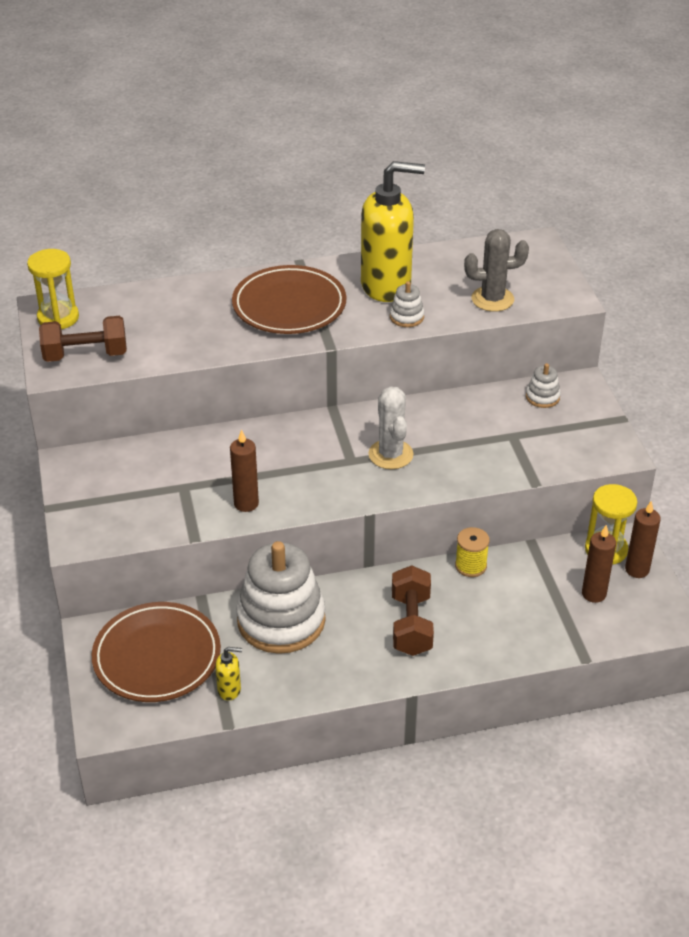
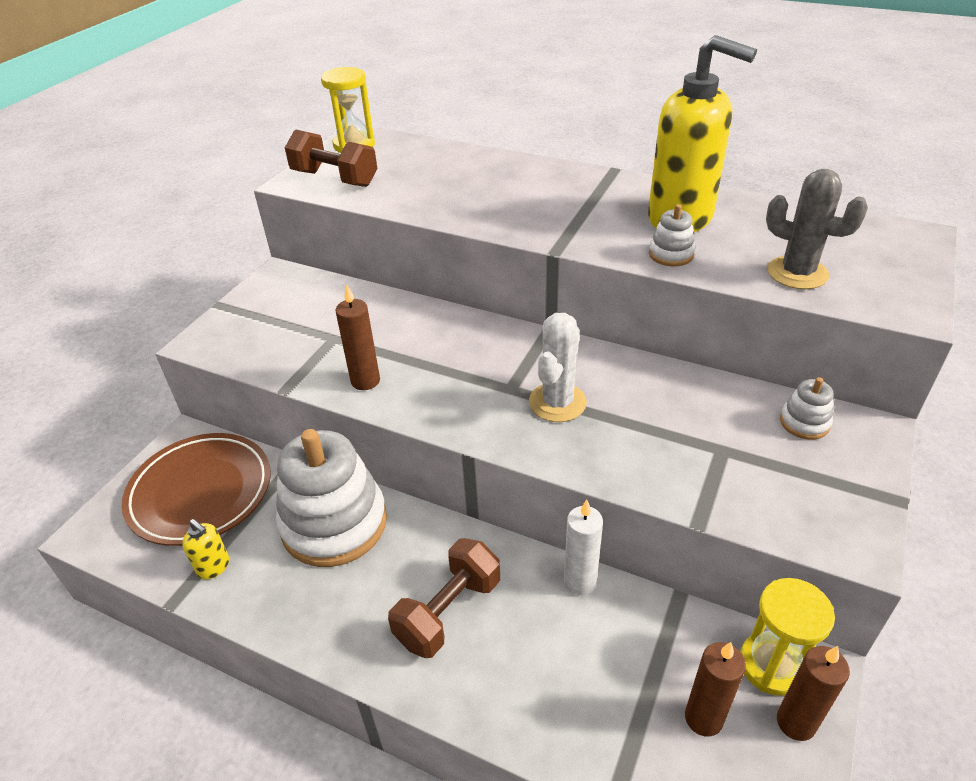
camera: 40 degrees right, 0 degrees up
(289, 305) = (558, 201): brown plate -> none
(470, 566) = (580, 581): yellow spool -> white candle

